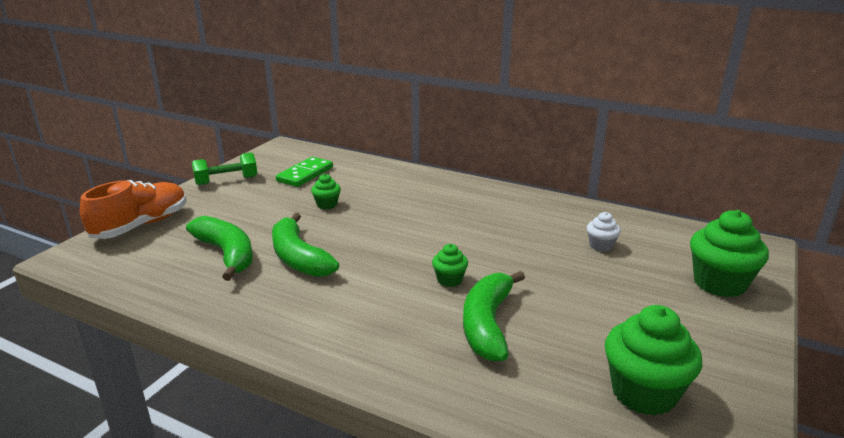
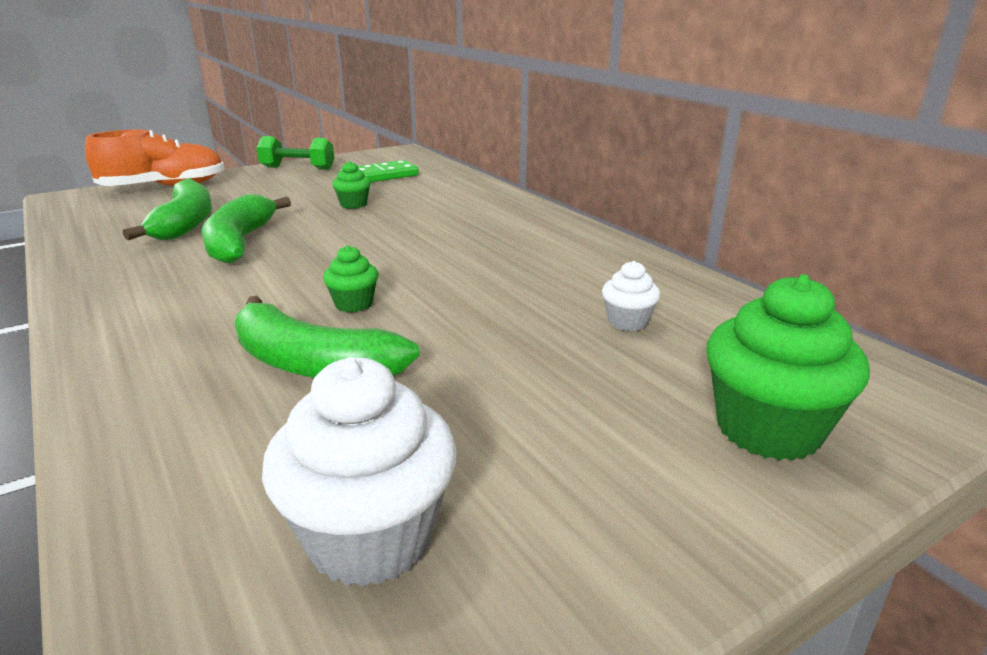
camera: 30 degrees right, 0 degrees up
(487, 324) = (312, 364): green banana -> green banana turned 105 degrees counterclockwise
(644, 393) = (370, 538): green cupcake -> white cupcake

